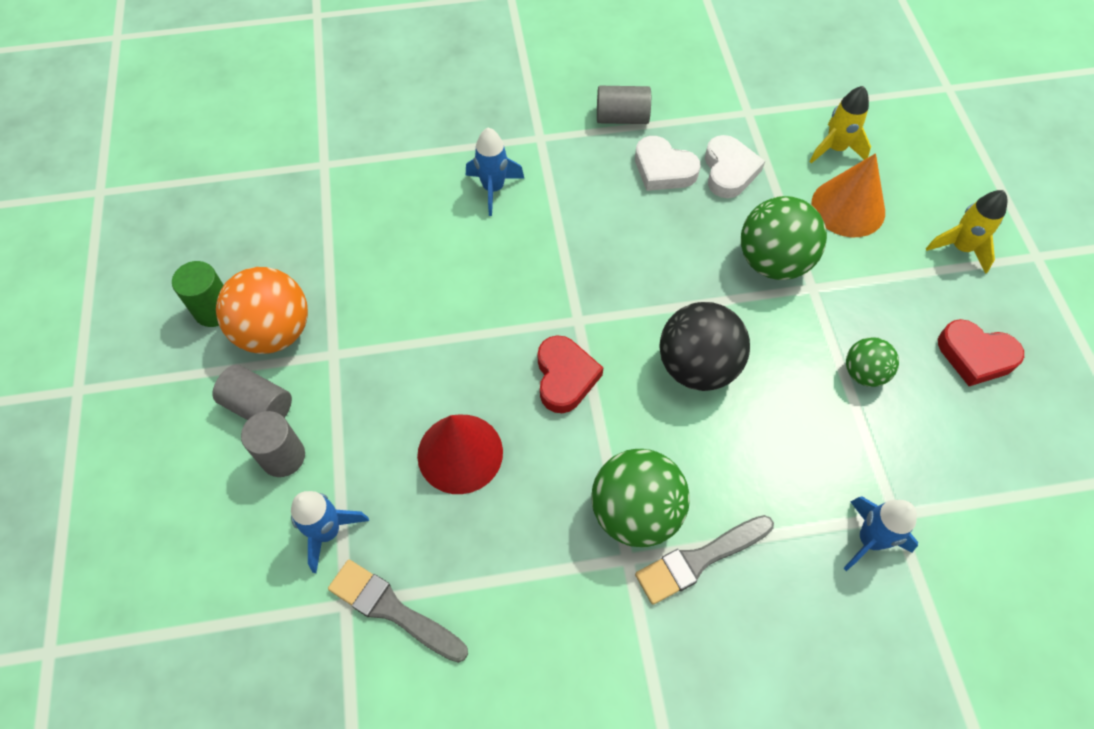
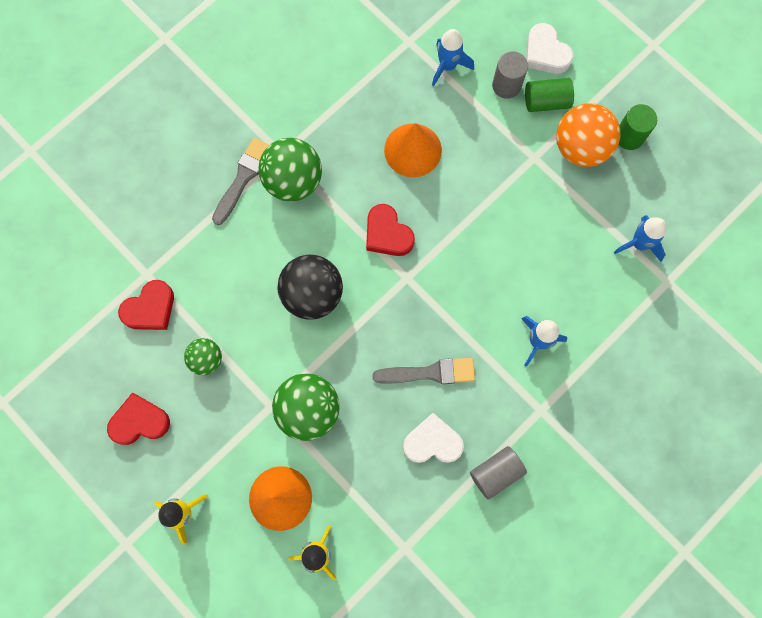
camera: 145 degrees right, 15 degrees up
(259, 406) = (546, 101): grey cylinder -> green cylinder
(393, 610) = (383, 54): grey brush -> grey brush (429, 373)
(460, 453) = (413, 150): red cone -> orange cone
(729, 171) = (384, 474): white heart -> white heart (545, 53)
(869, 540) = (155, 249): blue rocket -> blue rocket (639, 244)
(909, 469) = (150, 309): none -> red heart

